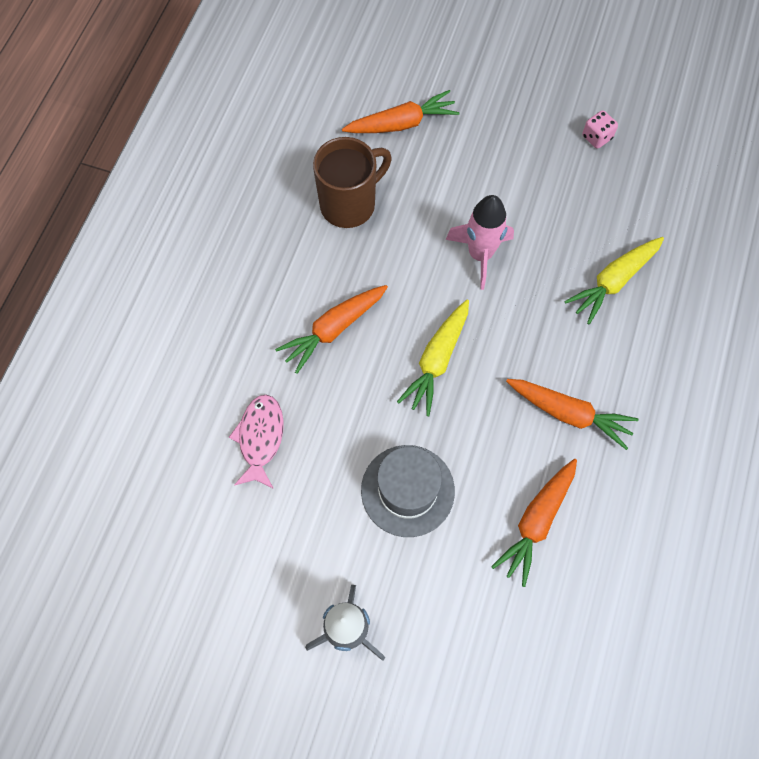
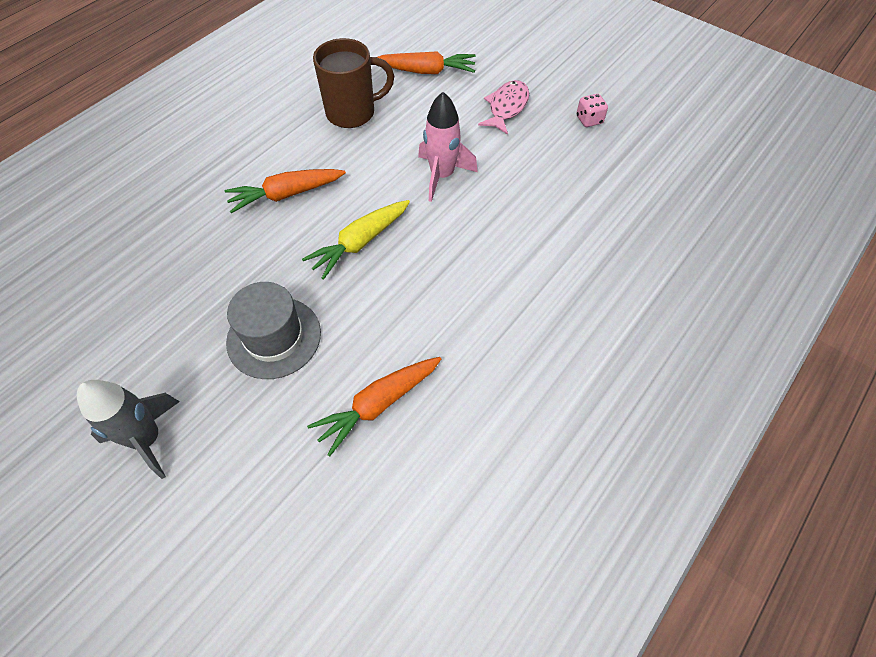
camera: 20 degrees right, 10 degrees down
(260, 438) = (175, 256): pink fish -> pink fish (506, 107)
(569, 414) = (458, 322): orange carrot -> none
(613, 282) = (553, 228): yellow carrot -> none

